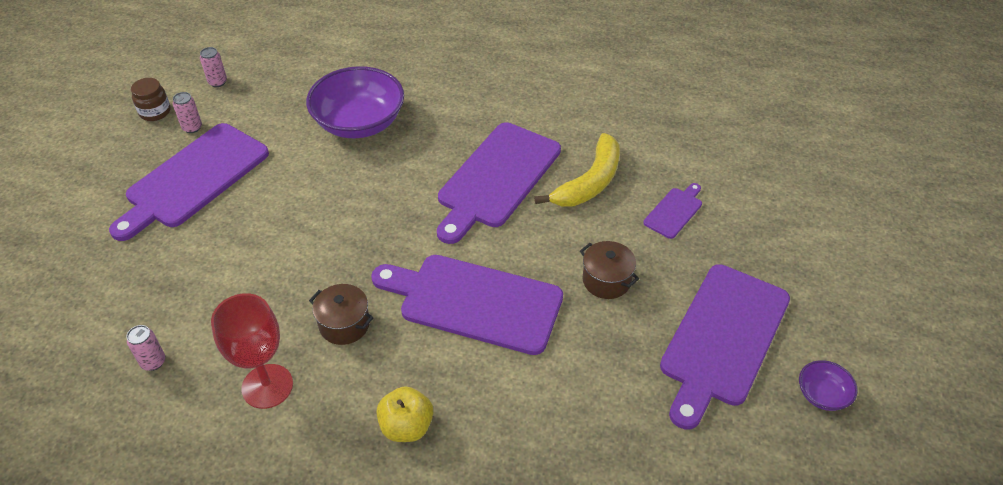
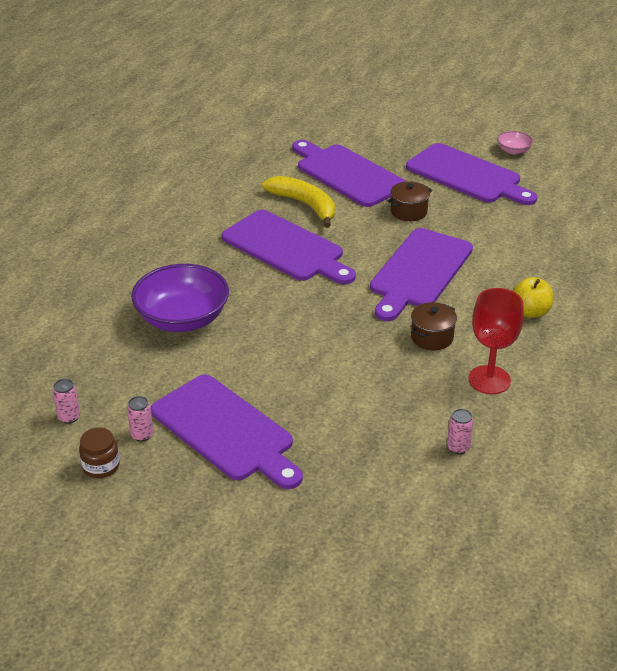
camera: 80 degrees left, 10 degrees down
(674, 211) = (347, 174): purple cutting board -> purple cutting board, size x2.20
(822, 394) = (513, 150): purple bowl -> pink bowl

